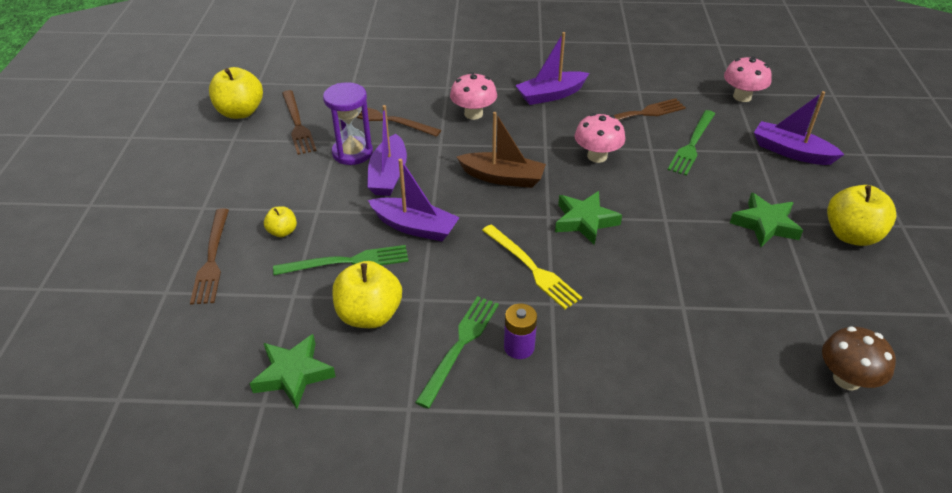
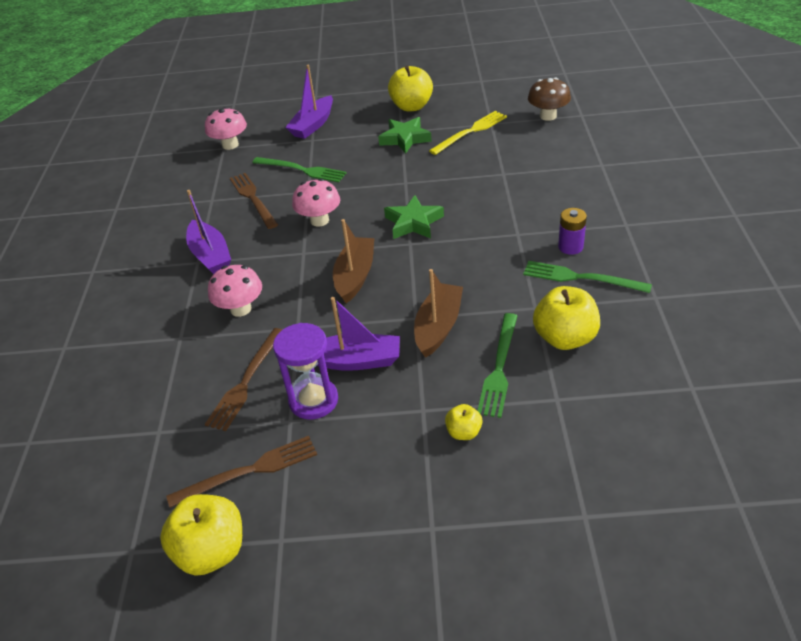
camera: 90 degrees left, 0 degrees up
(212, 259) = (521, 487): brown fork -> none
(293, 374) = (652, 375): green star -> none
(347, 262) = (499, 368): green fork -> green fork turned 150 degrees counterclockwise
(415, 227) = (438, 327): purple boat -> brown boat
(531, 268) = (479, 247): yellow fork -> yellow fork (470, 132)

